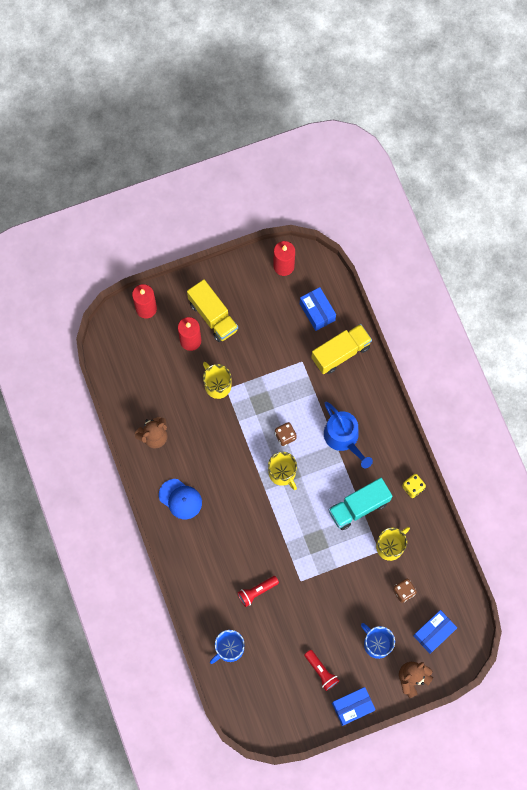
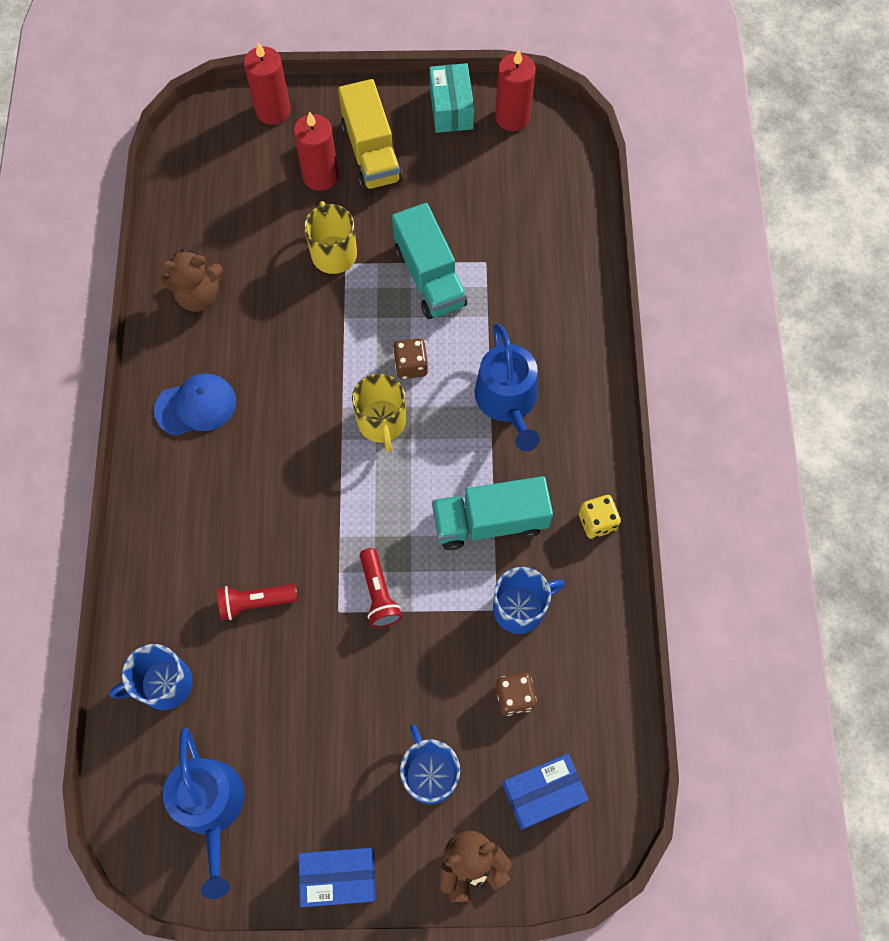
camera: 20 degrees right, 5 degrees down
(180, 499) = (196, 406): blue cap -> blue cap turned 75 degrees counterclockwise
(247, 272) = (451, 109): none -> turquoise box
(275, 381) = (429, 277): none -> turquoise truck
(278, 698) = (211, 807): none -> blue watering can
(317, 312) = (539, 198): blue box -> none
(321, 671) = (308, 788): red flashlight -> red flashlight (379, 594)
(341, 353) = (554, 269): yellow truck -> none
(390, 546) = (520, 608): yellow mug -> blue mug

